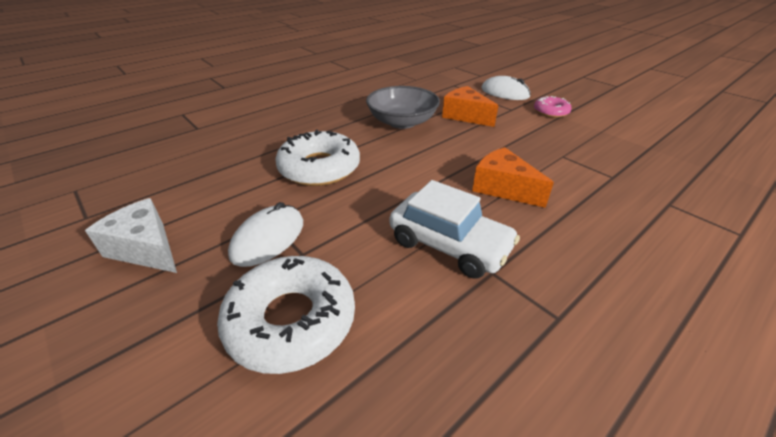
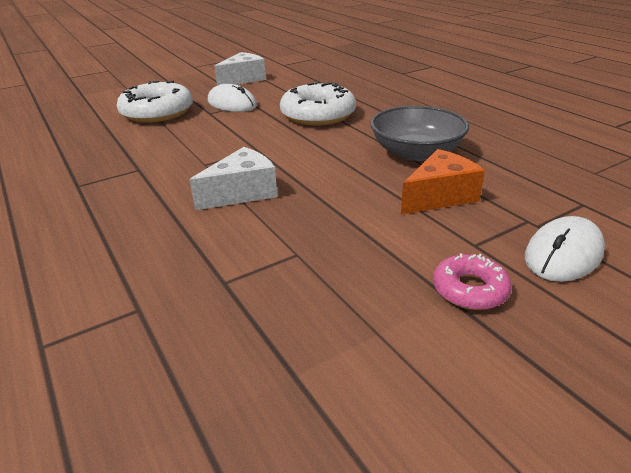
camera: 100 degrees right, 5 degrees down
(449, 245) = (180, 157): white car -> none
(503, 188) = (242, 192): orange cheese -> white cheese

